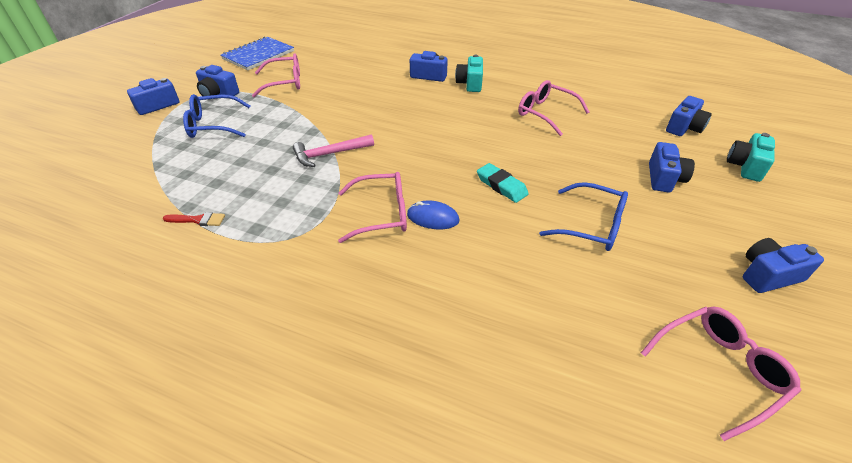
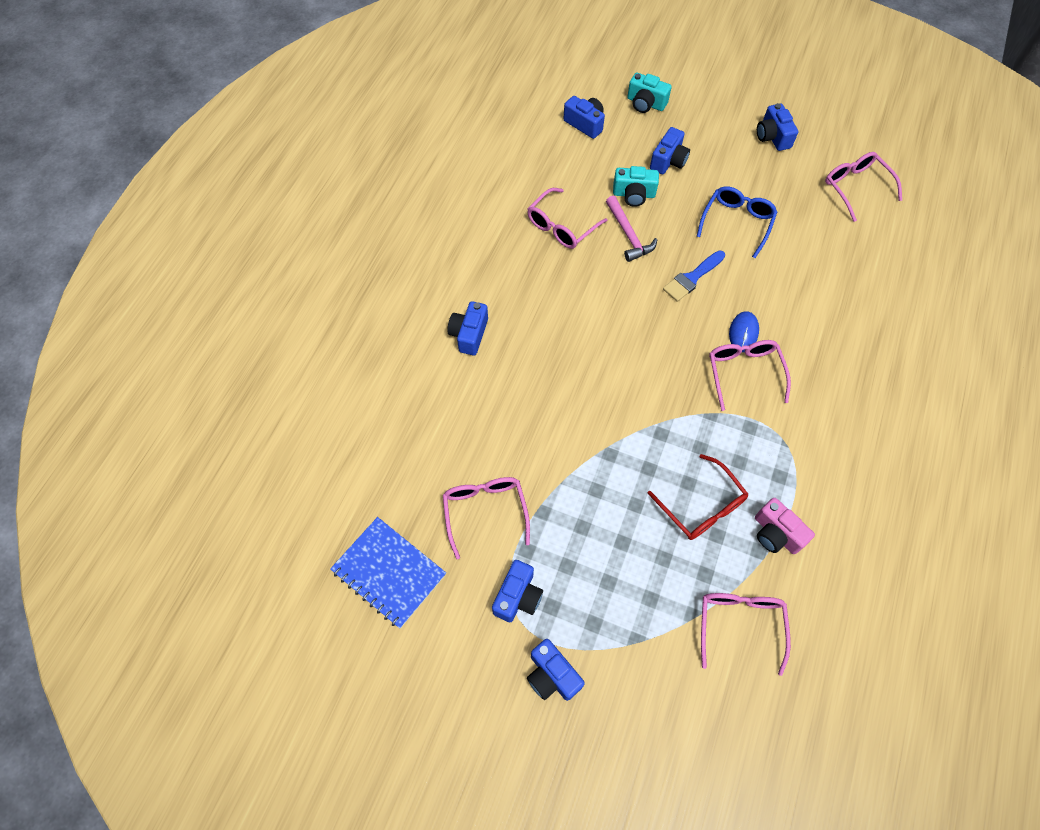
camera: 90 degrees left, 20 degrees up
(130, 190) = (740, 624): none -> pink glasses
(198, 220) = (776, 533): red brush -> pink camera
(213, 125) = (601, 577): blue glasses -> none
(246, 176) = (702, 506): none -> red glasses
(330, 154) = (654, 429): pink hammer -> pink hammer (628, 234)
(470, 83) = (492, 291): turquoise camera -> turquoise camera (634, 194)
(501, 186) = (692, 278): turquoise eraser -> blue brush
(664, 178) = (668, 161): blue camera -> blue camera turned 105 degrees clockwise

